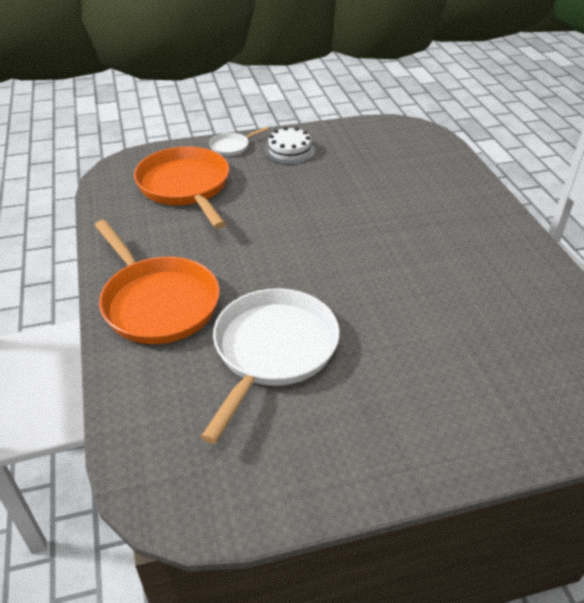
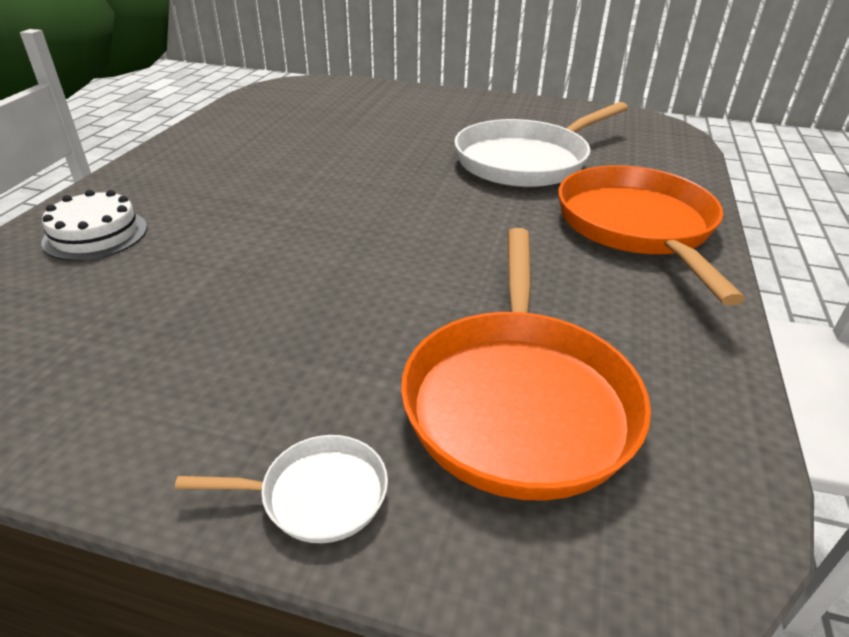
camera: 150 degrees left, 5 degrees down
(289, 151) = (206, 409): white cake -> white cake (95, 234)

